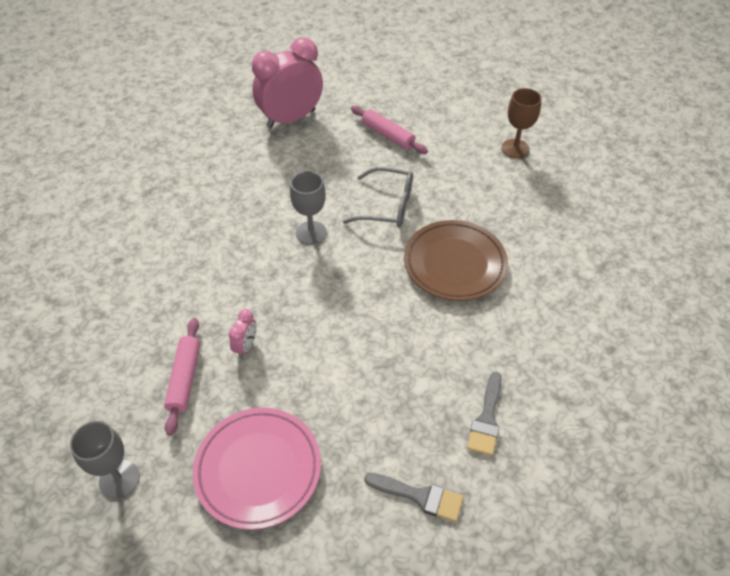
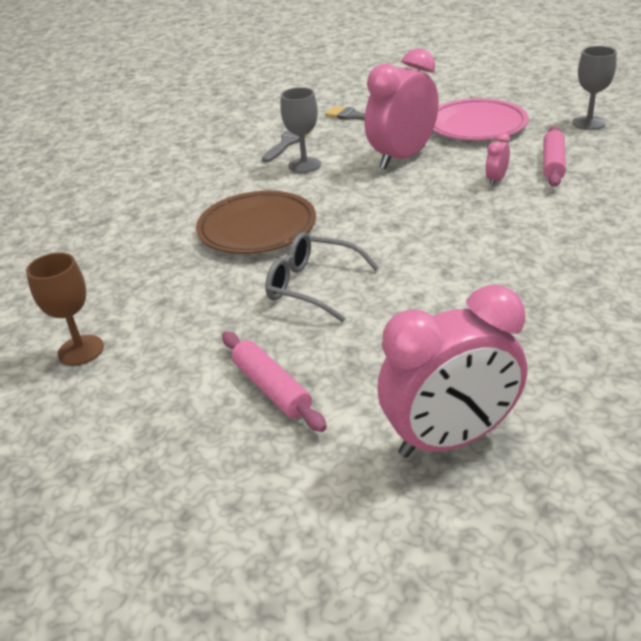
camera: 165 degrees left, 15 degrees down
(311, 233) = (423, 262): grey goblet -> grey goblet (304, 165)
(343, 387) = (402, 158): none -> pink clock

